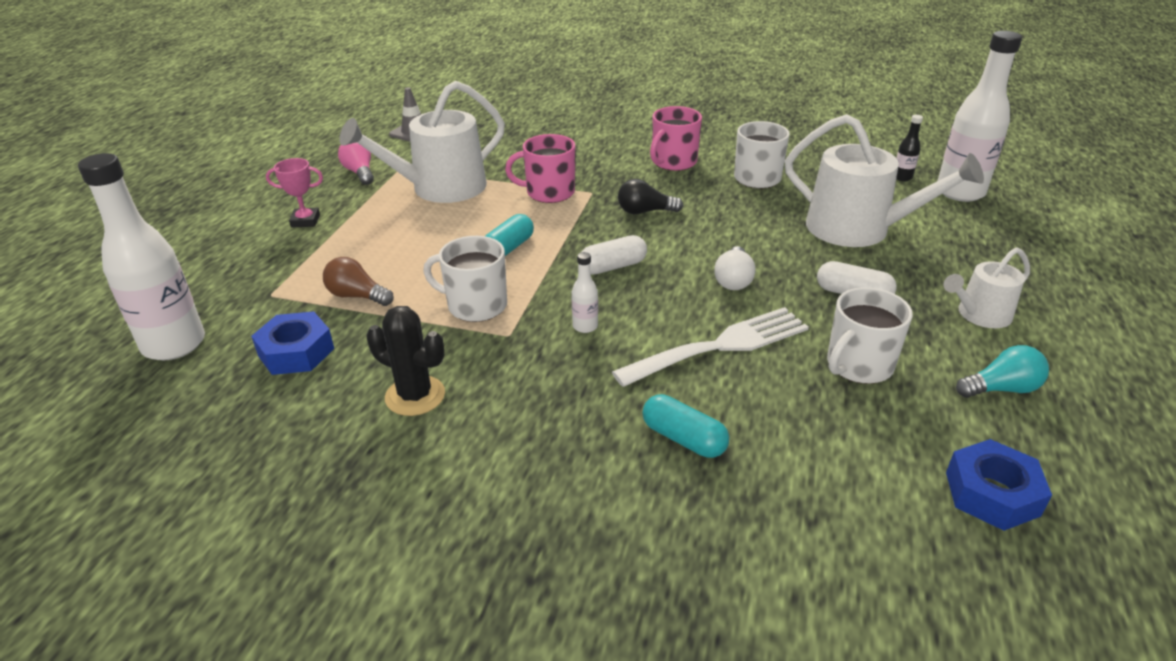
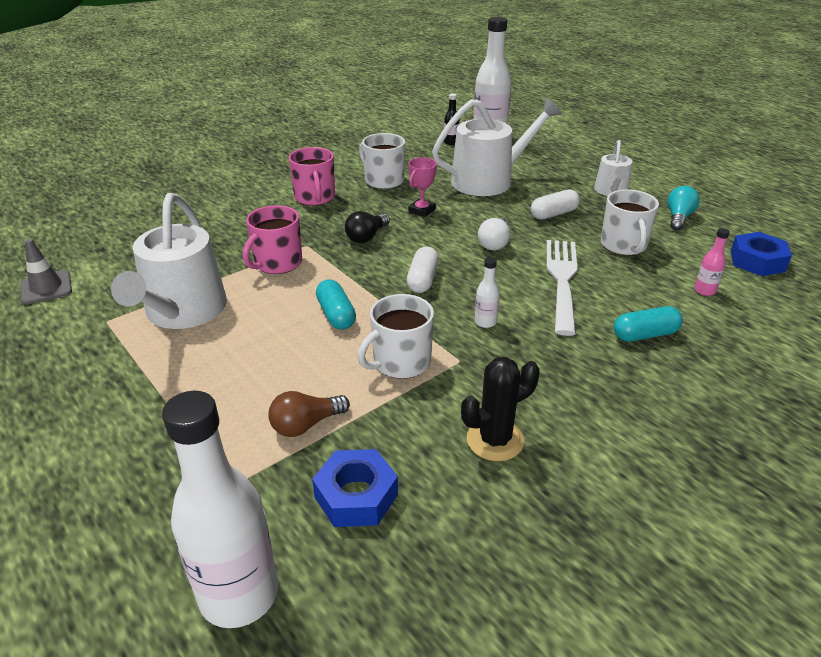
camera: 55 degrees left, 0 degrees up
(305, 221) = (114, 416): pink trophy -> pink trophy (422, 210)
(360, 173) = (71, 348): pink light bulb -> none
(733, 280) = (494, 243): white light bulb -> white light bulb turned 60 degrees clockwise
(842, 462) = (704, 291): none -> pink bottle

